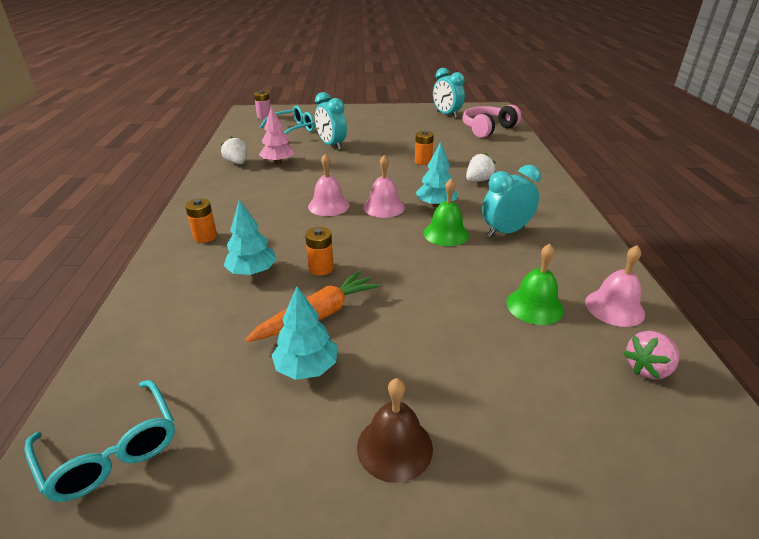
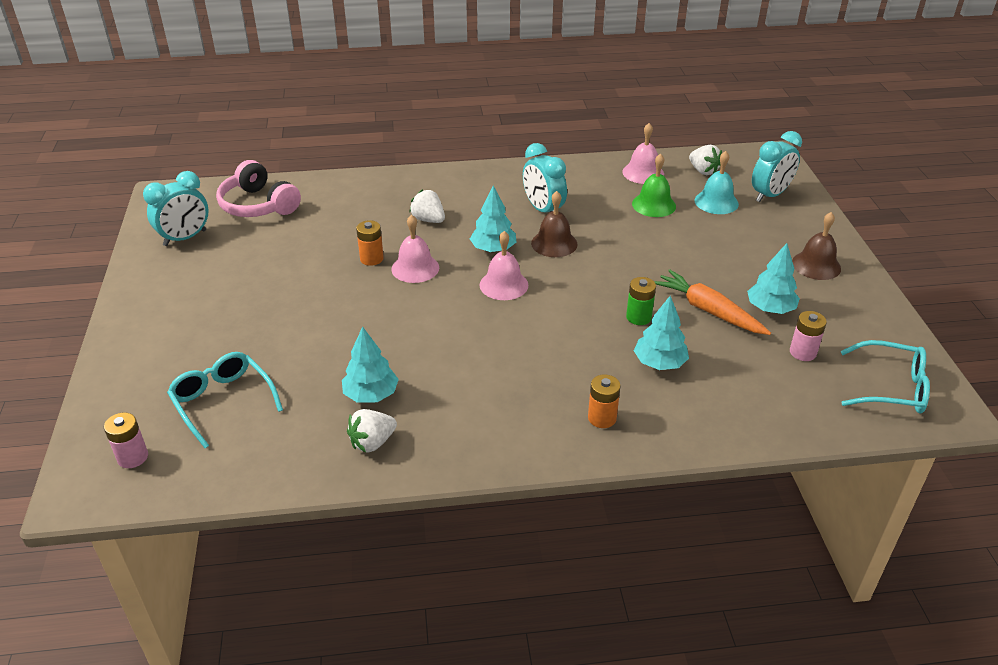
camera: 95 degrees left, 5 degrees up
(111, 451) = (891, 387): turquoise glasses -> turquoise glasses turned 60 degrees clockwise
(218, 377) = (803, 352): none -> pink battery
(278, 162) = (371, 394): pink tree -> turquoise tree
(321, 268) = (638, 317): orange battery -> green battery
(328, 205) = (506, 327): pink bell -> pink bell (415, 268)
(331, 145) = (304, 346): turquoise clock -> turquoise clock (770, 195)
(446, 233) = (554, 243): green bell -> brown bell
(558, 366) = (716, 202): none -> turquoise bell
(648, 368) = (703, 171): pink strawberry -> white strawberry

